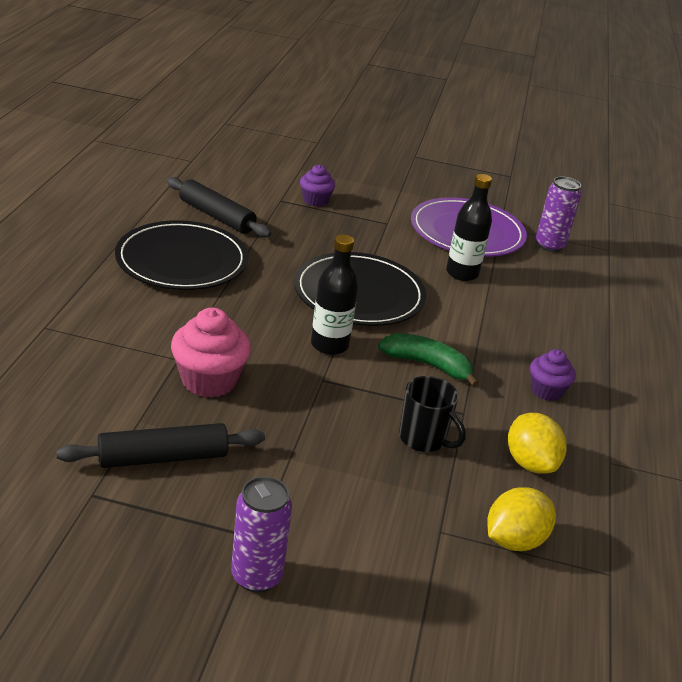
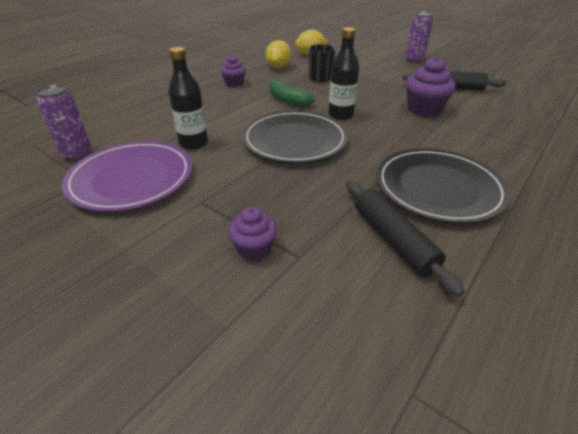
camera: 150 degrees left, 5 degrees up
(209, 380) = (424, 109): pink cupcake -> purple cupcake

